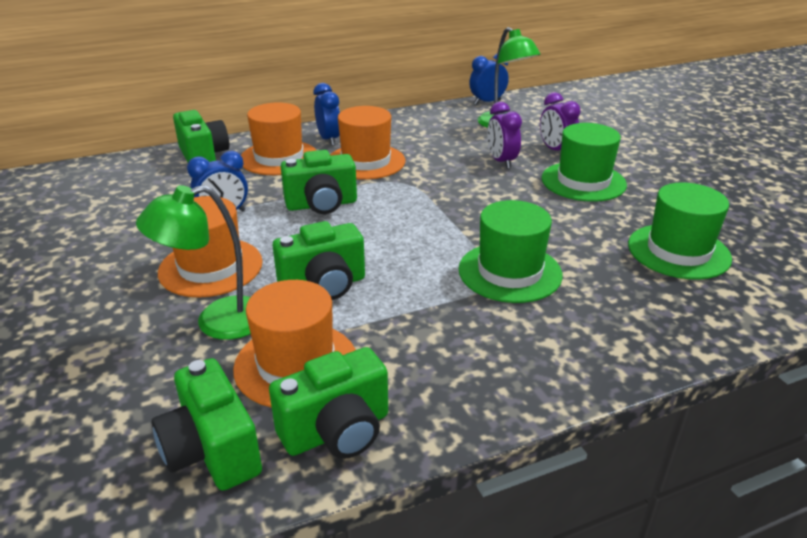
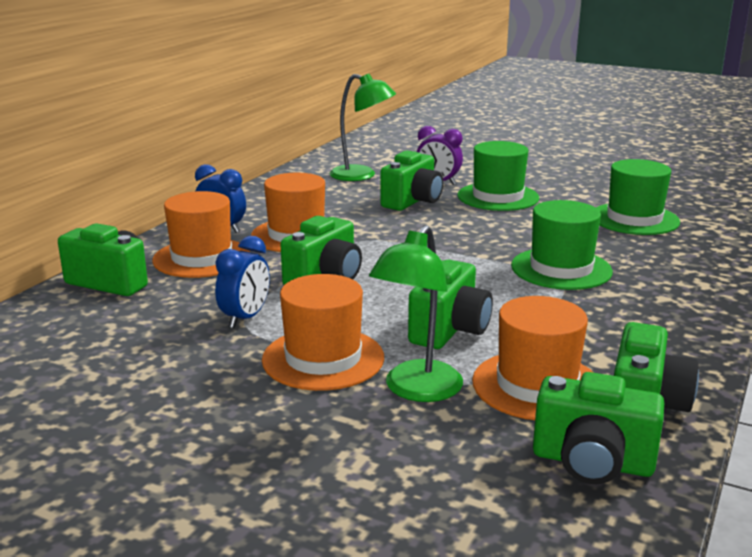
camera: 40 degrees left, 10 degrees down
(487, 102) = (313, 162): blue clock -> none
(501, 162) = (412, 201): purple clock -> green camera

